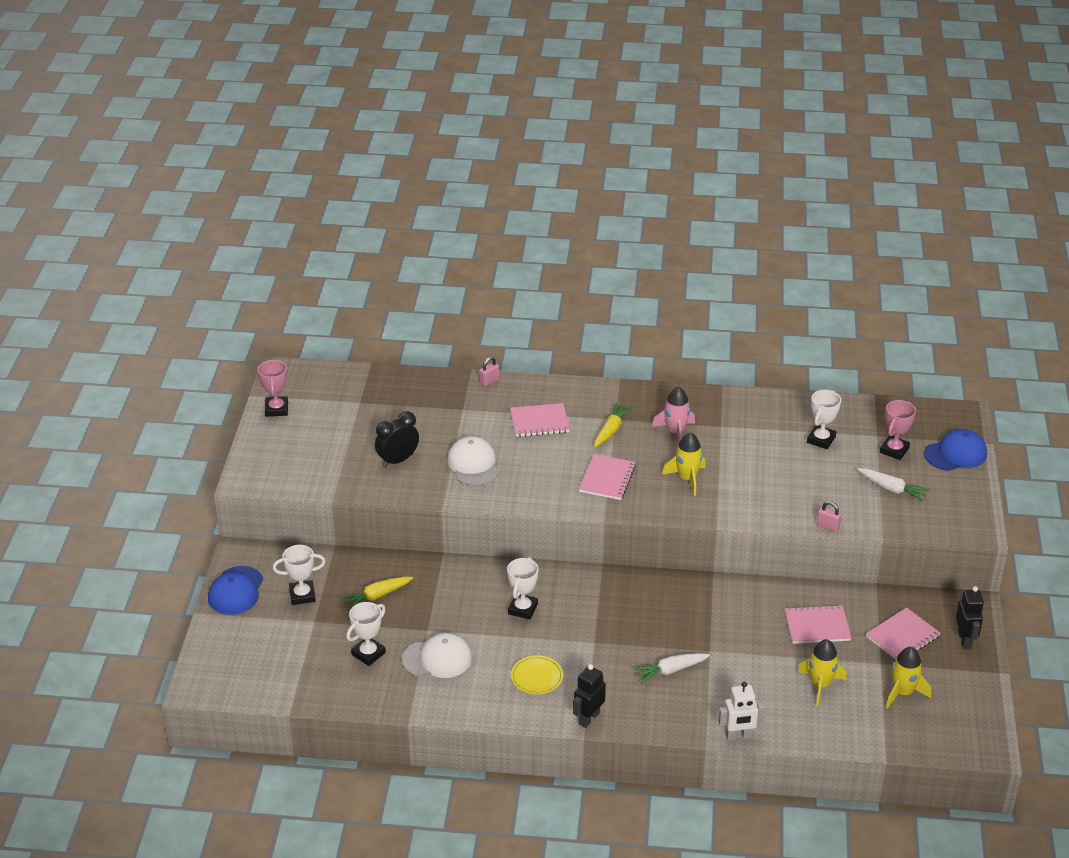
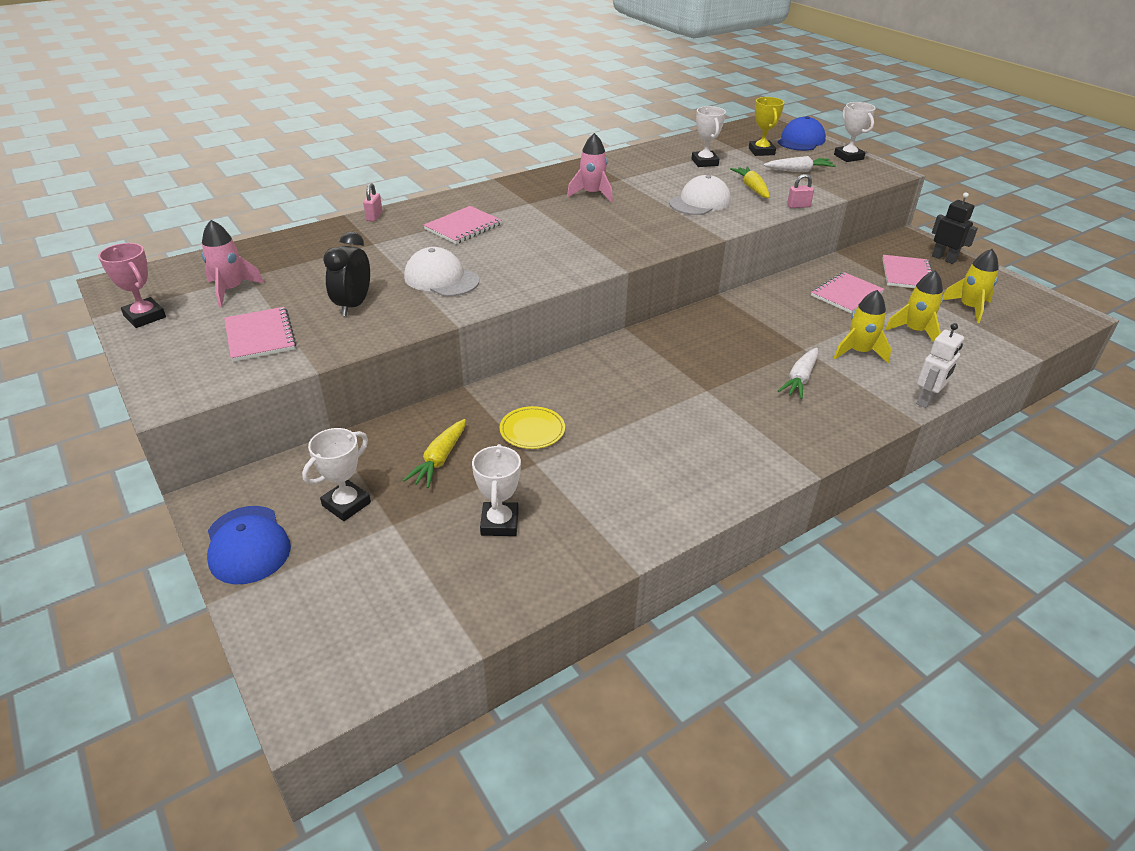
camera: 40 degrees left, 0 degrees up
(340, 410) = (231, 290): none -> pink rocket
(437, 659) = (582, 485): white cap -> white cap (700, 202)
(522, 609) = (606, 396): white trophy -> white trophy (848, 157)
(537, 677) = (700, 447): yellow plate -> yellow plate (532, 430)
(588, 718) = (797, 456): black robot -> none
(607, 478) = (583, 242): pink notebook -> pink notebook (260, 336)
(611, 430) = (537, 211): yellow carrot -> yellow carrot (752, 188)
(687, 479) = (648, 217): yellow rocket -> yellow rocket (859, 352)
(894, 450) = (761, 151): pink trophy -> yellow trophy

